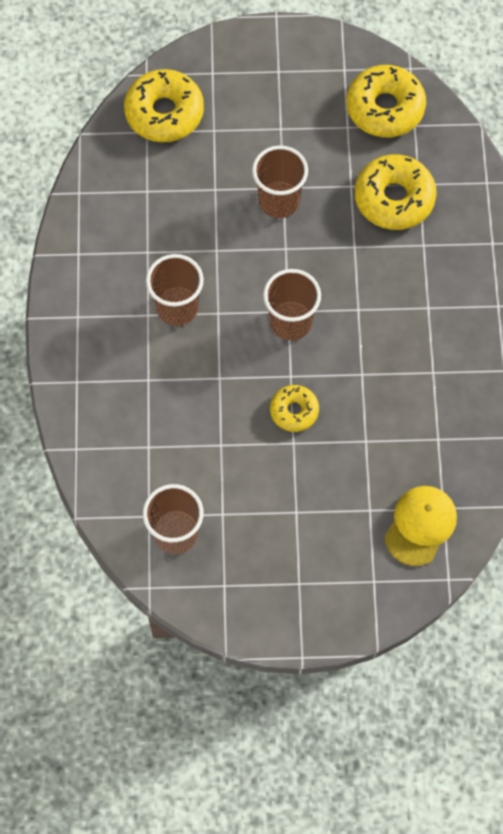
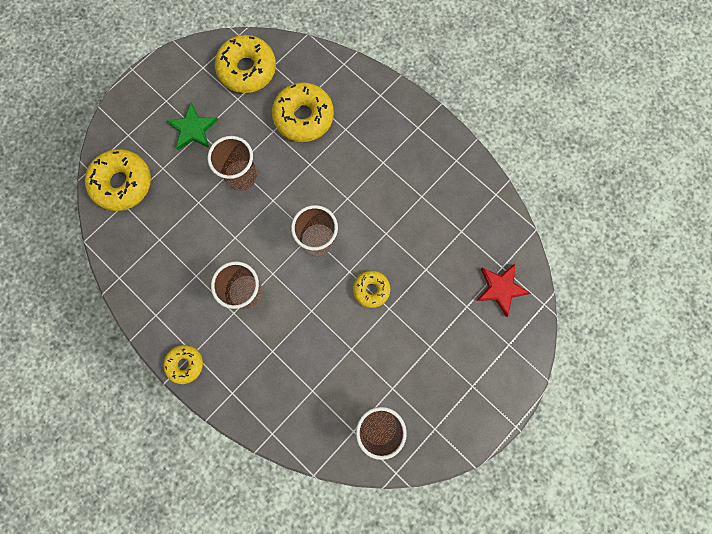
camera: 45 degrees left, 10 degrees up
(61, 319) = (185, 364): none -> yellow donut
(277, 119) = (193, 129): none -> green star
(420, 525) = (501, 288): yellow cap -> red star

